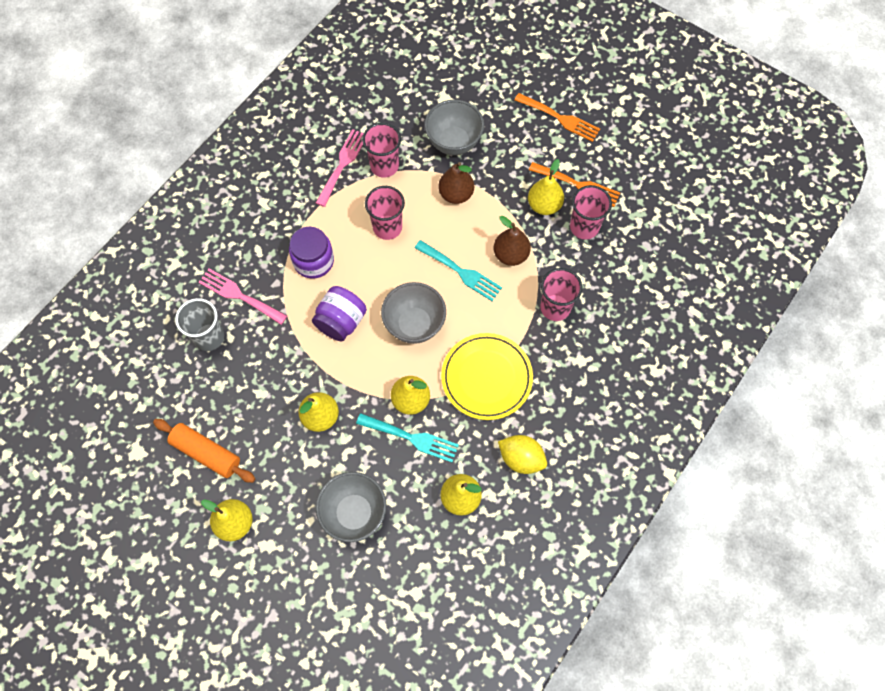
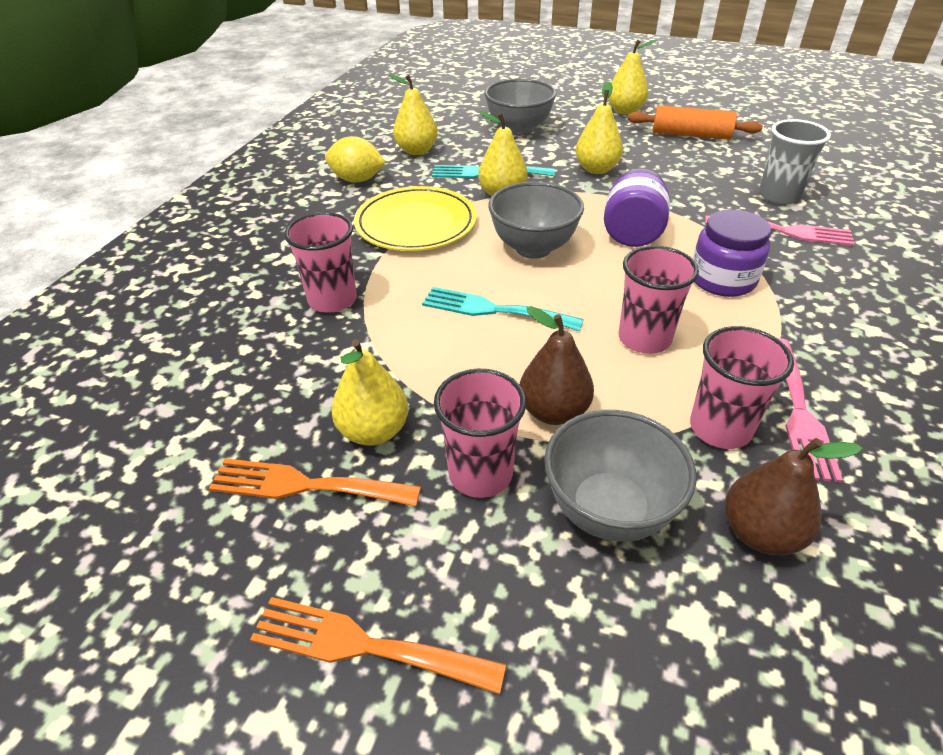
camera: 165 degrees right, 25 degrees down
(510, 255) = (419, 346): brown pear -> brown pear (760, 533)
(584, 227) = (289, 412): pink cup -> pink cup (480, 474)

